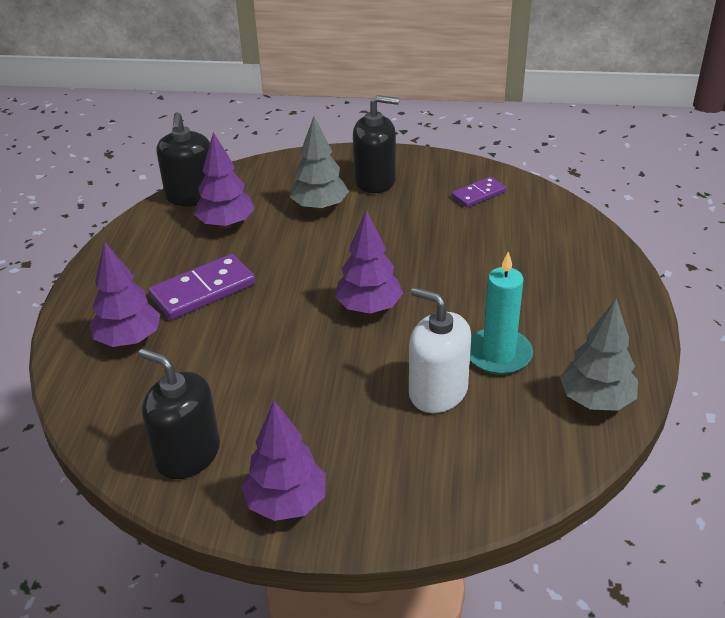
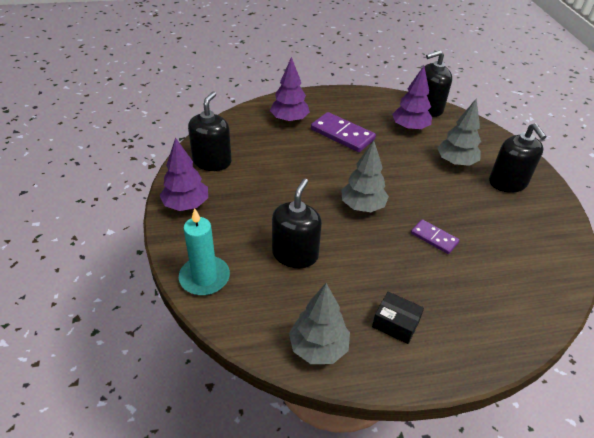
camera: 70 degrees right, 5 degrees up
(369, 307) = (362, 206): purple tree -> grey tree
(438, 391) = (295, 254): white soap dispenser -> black soap dispenser
(478, 194) = (535, 243): purple domino -> purple domino (434, 238)
(498, 354) = (345, 281): turquoise candle -> turquoise candle (204, 277)
(571, 328) = (395, 324): none -> black box

